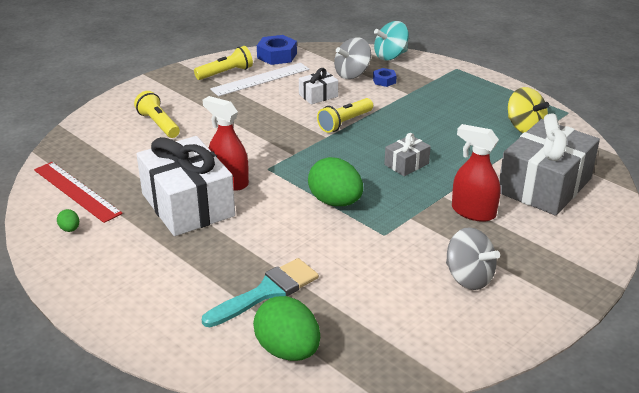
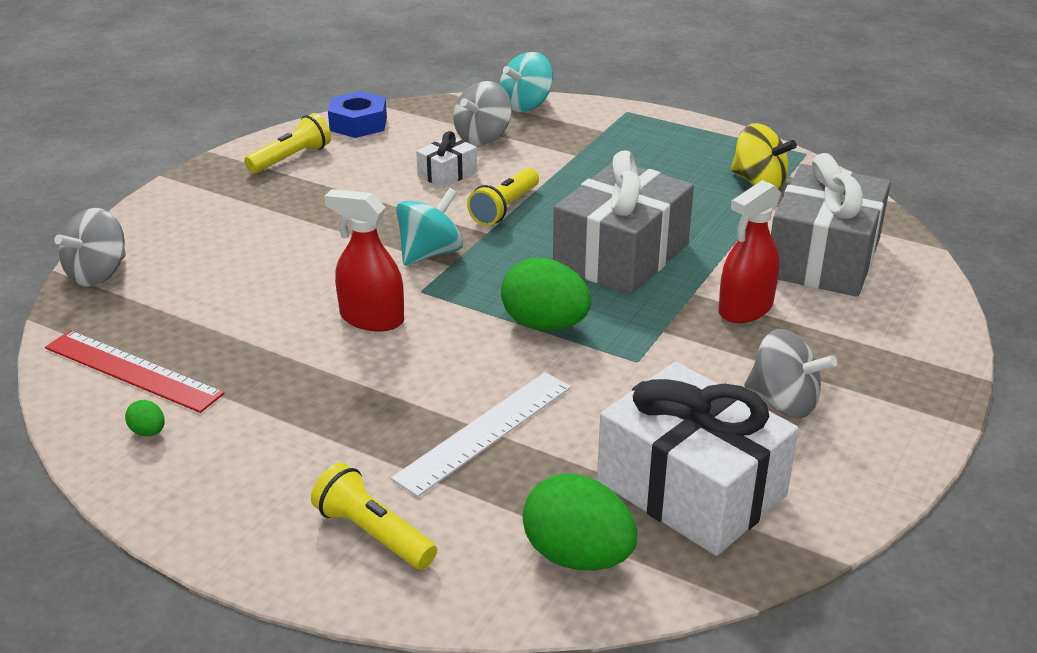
camera: 15 degrees left, 0 degrees up
(82, 130) = (98, 274): none -> grey spinning top
(158, 124) = (220, 248): yellow flashlight -> yellow flashlight (373, 534)
(188, 205) = (323, 364): white gift -> white gift (691, 488)
(260, 79) = (350, 161): white ruler -> white ruler (485, 431)
(266, 292) = (505, 474): turquoise brush -> none
(284, 145) = (430, 253): none -> turquoise spinning top
(384, 81) = (533, 141): blue nut -> none
(406, 164) = (621, 255): grey gift -> grey gift, size x2.18
(473, 212) = (745, 309): red spray bottle -> red spray bottle turned 60 degrees counterclockwise

